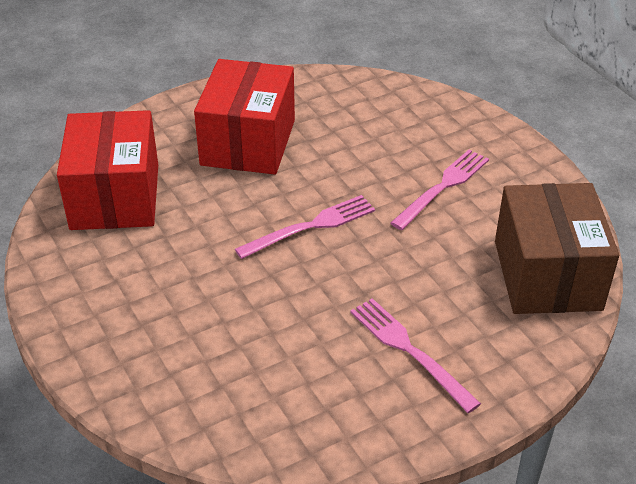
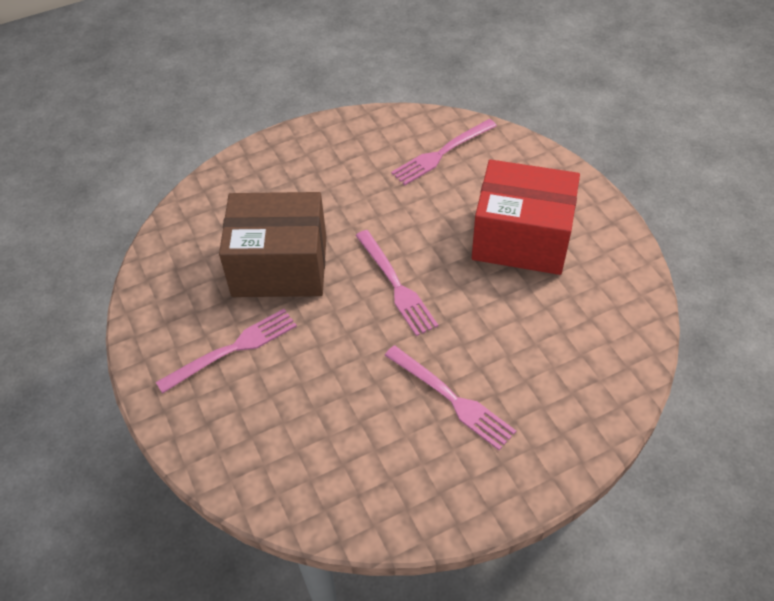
camera: 95 degrees right, 10 degrees up
(115, 196) = (441, 153): red box -> pink fork
(547, 275) = (310, 477): brown box -> brown box (280, 266)

